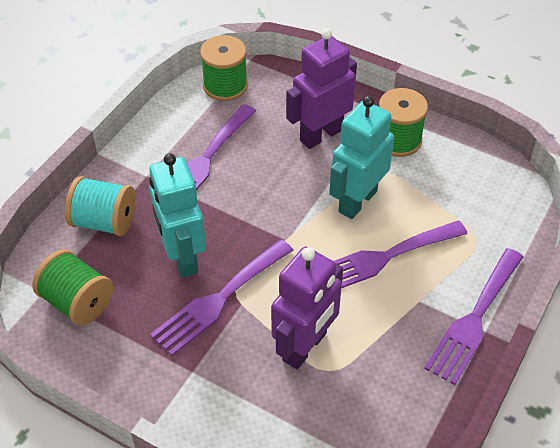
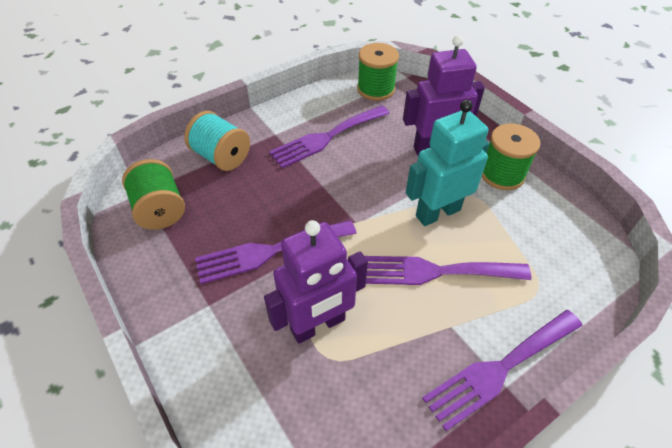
camera: 25 degrees right, 0 degrees up
(182, 257) = (262, 205): turquoise robot -> none

